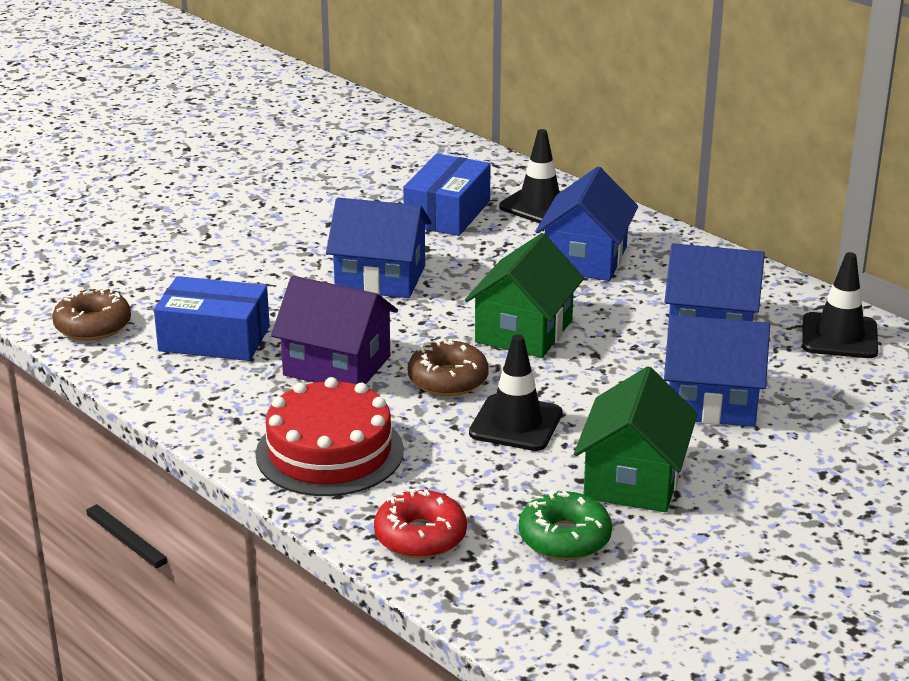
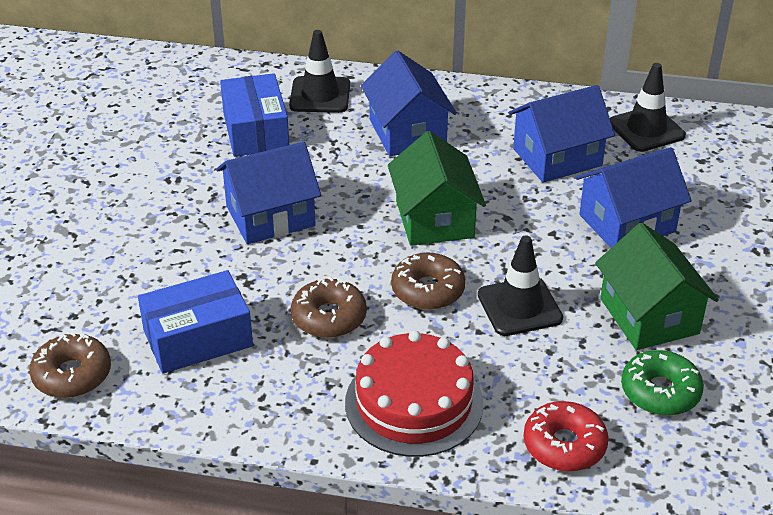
camera: 35 degrees left, 10 degrees up
(337, 365) = (329, 317): purple house -> brown donut

